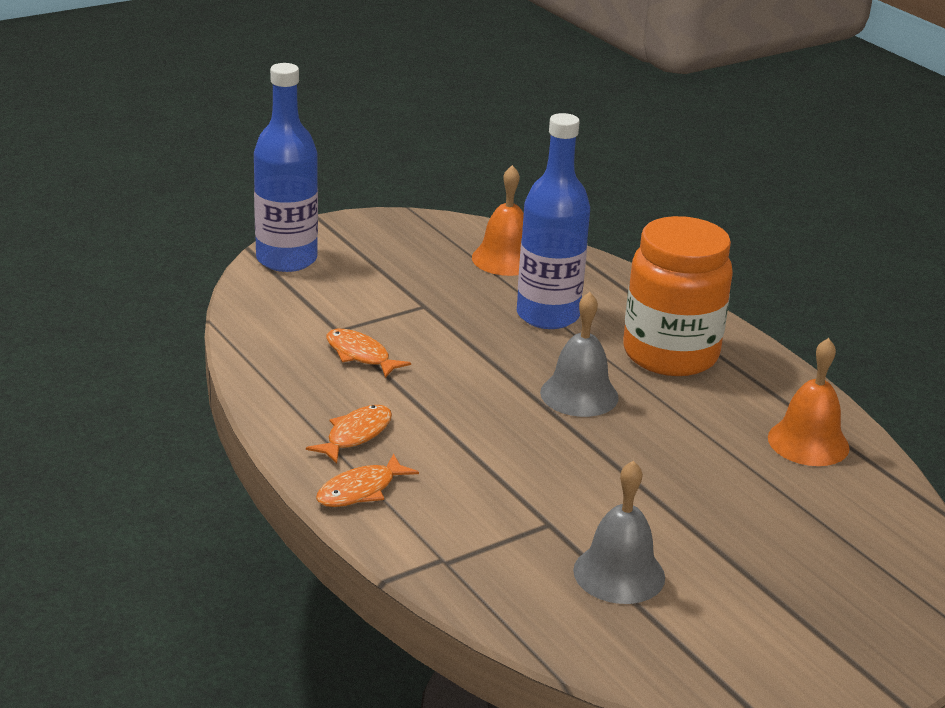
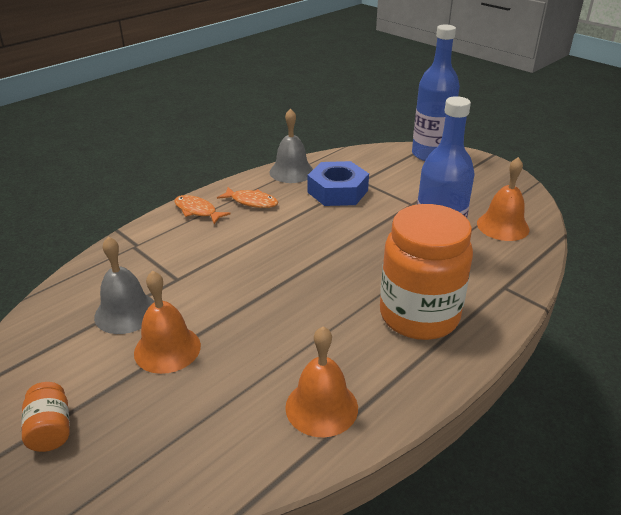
camera: 80 degrees right, 5 degrees up
(360, 355) = (337, 191): orange fish -> blue nut
(579, 394) = (335, 276): grey bell -> grey bell (291, 172)
(701, 540) = (167, 349): none -> orange bell
(835, 637) = (50, 430): none -> orange jar

